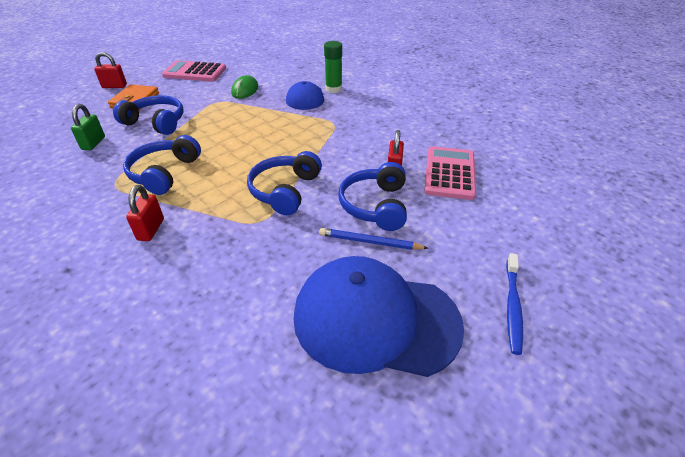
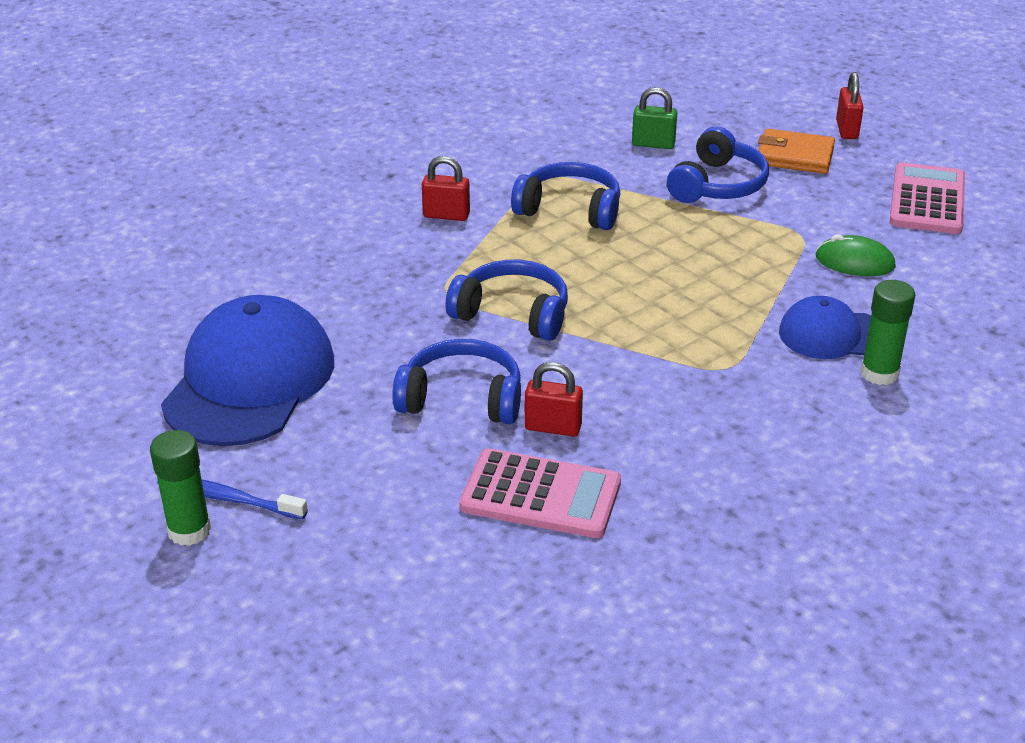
camera: 95 degrees right, 5 degrees down
(370, 242) = (382, 387): blue pencil -> none
(555, 323) = (189, 530): none -> green glue stick

